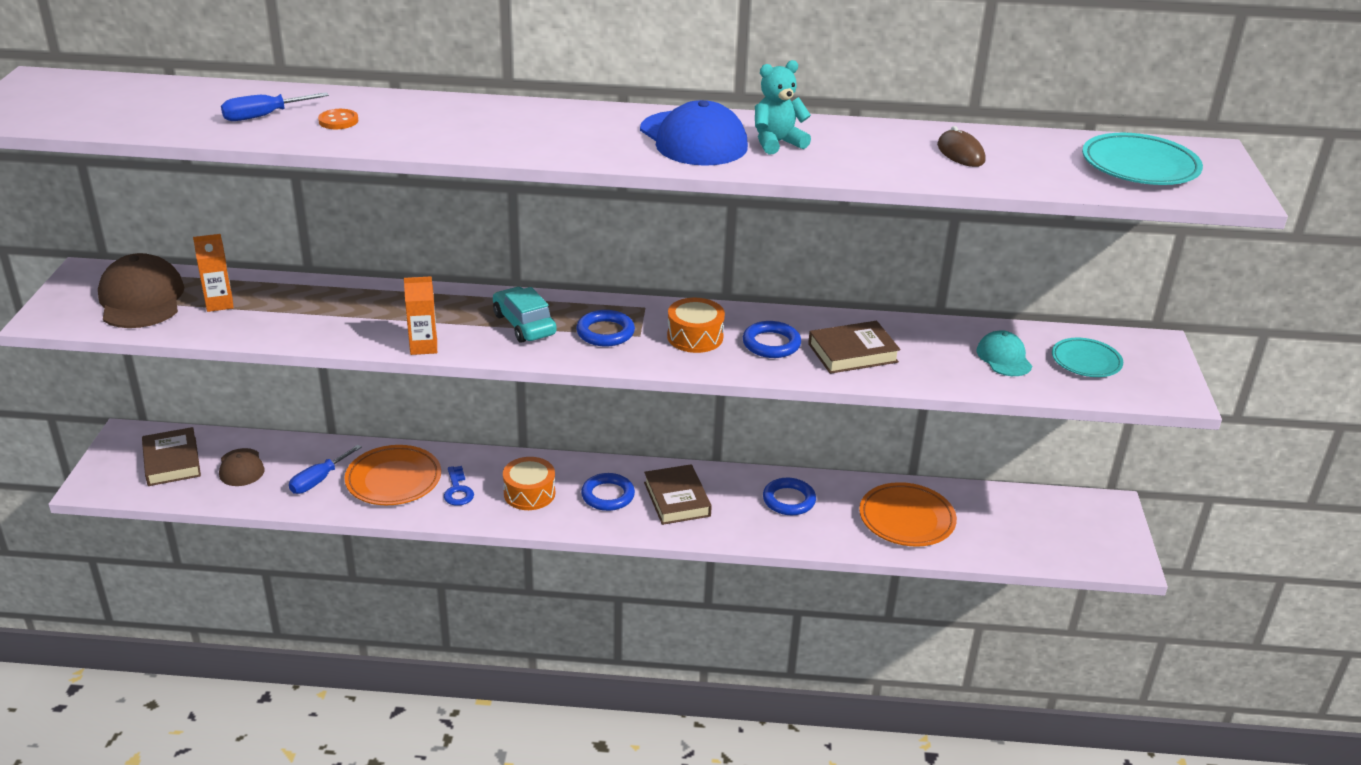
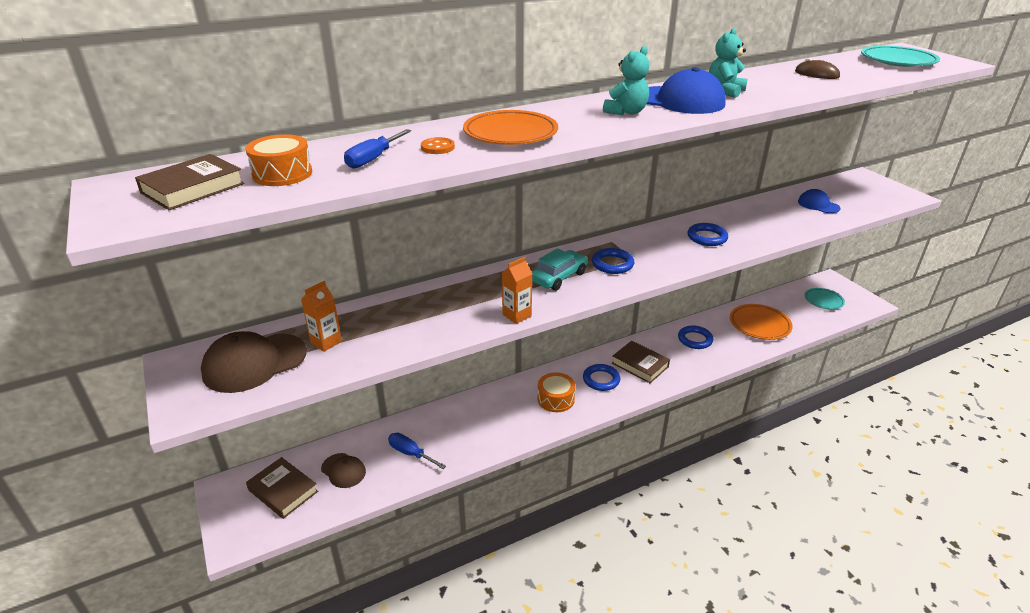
camera: 30 degrees left, 0 degrees up
(141, 299) = (254, 363): brown cap -> brown cap turned 75 degrees counterclockwise
(318, 480) = (410, 453): blue screwdriver -> blue screwdriver turned 120 degrees clockwise
(393, 480) = (462, 429): orange plate -> orange plate (510, 134)
(458, 490) = (510, 417): blue key -> none
(524, 324) = (559, 277): turquoise car -> turquoise car turned 105 degrees clockwise
(601, 136) = (626, 112): none -> turquoise teddy bear
(695, 337) = (663, 248): orange drum -> orange drum (282, 174)
(852, 353) = (751, 227): brown book -> brown book (193, 188)
(1004, 358) = (818, 205): turquoise cap -> blue cap
(1086, 361) = (852, 194): turquoise plate -> turquoise plate (823, 301)

